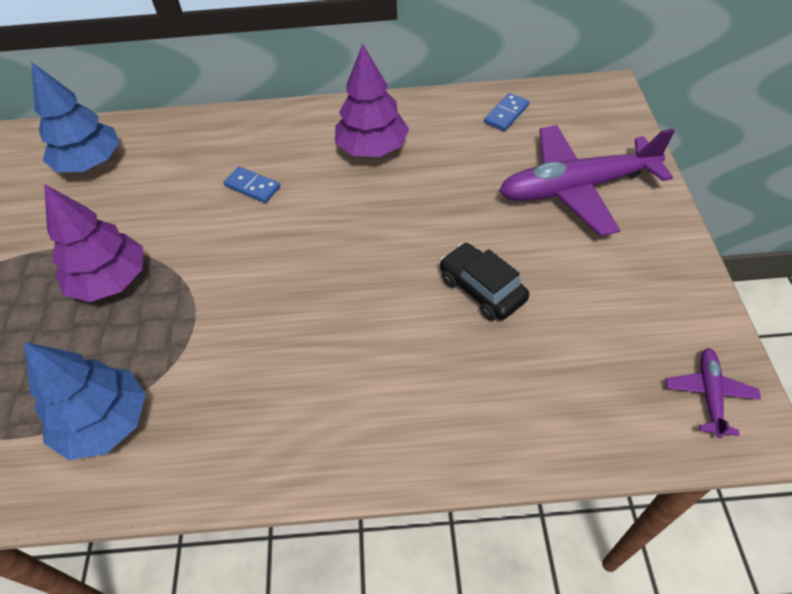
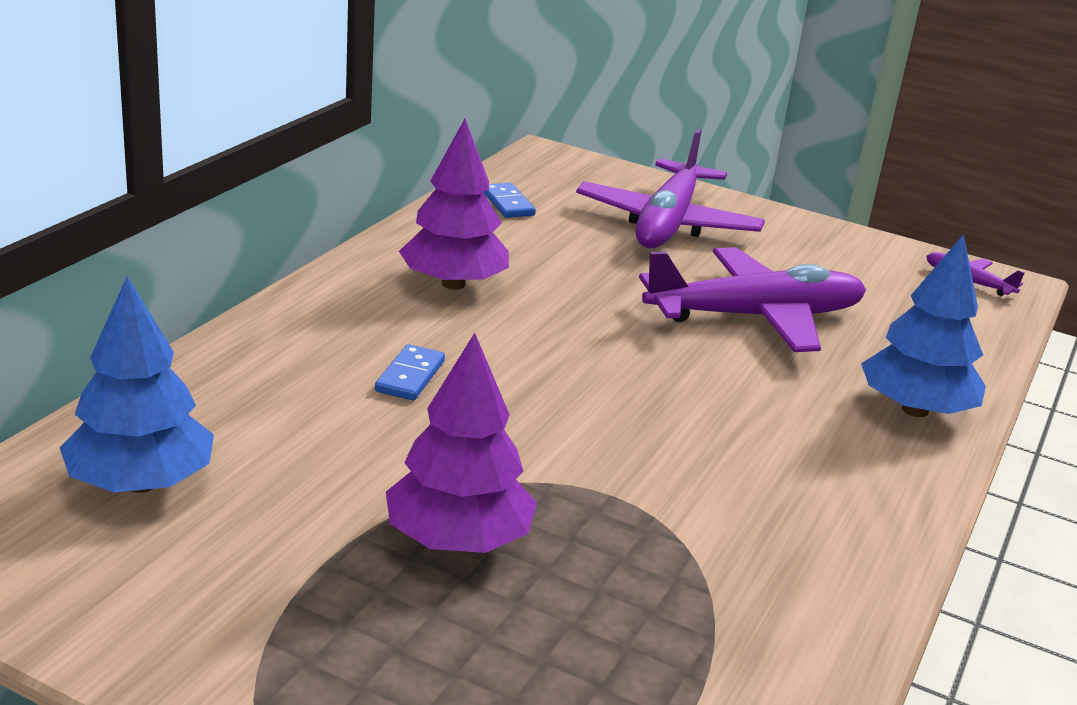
camera: 65 degrees left, 25 degrees down
(105, 422) = (732, 618): blue tree -> blue tree (914, 410)
(252, 186) = (410, 376): blue domino -> blue domino turned 45 degrees counterclockwise
(482, 289) = (754, 317): black car -> purple plane

